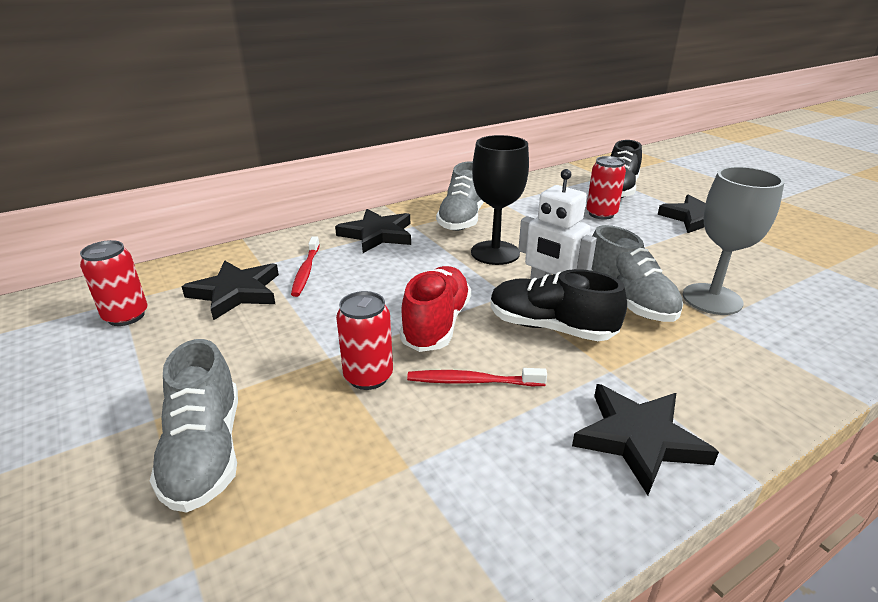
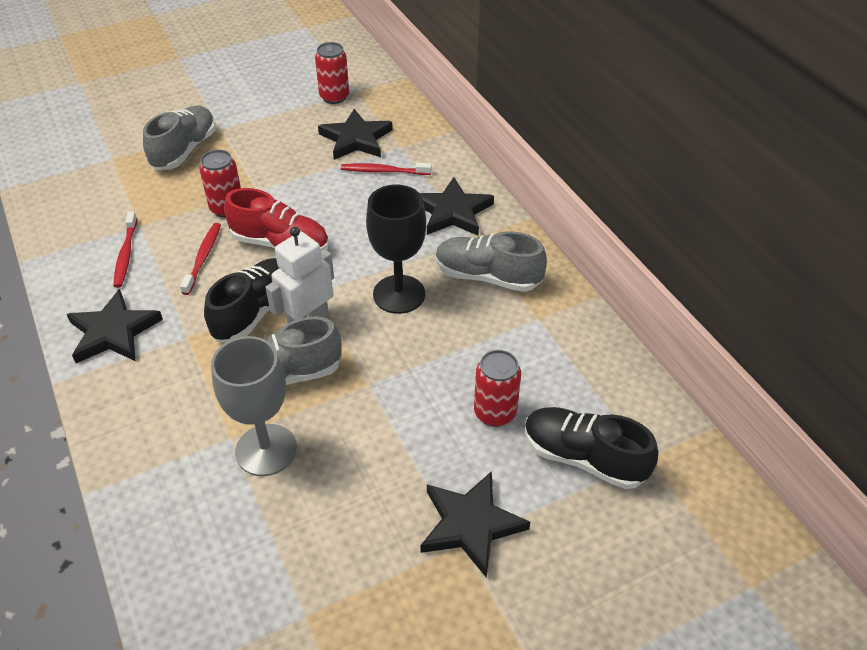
camera: 95 degrees right, 15 degrees up
(205, 452) = (184, 150): grey shoe -> grey shoe turned 120 degrees clockwise
(481, 466) = (126, 254): none -> red toothbrush

